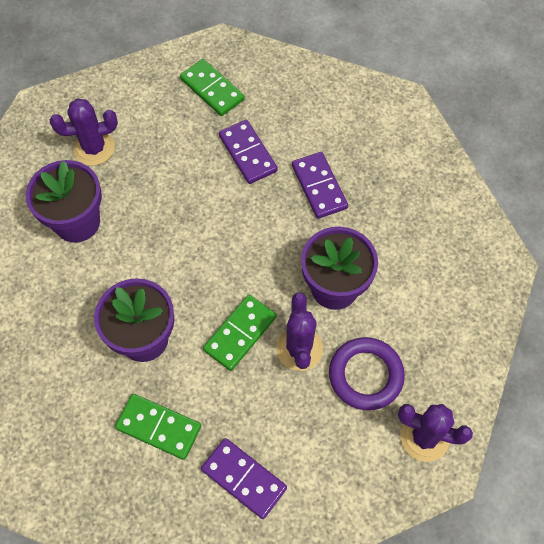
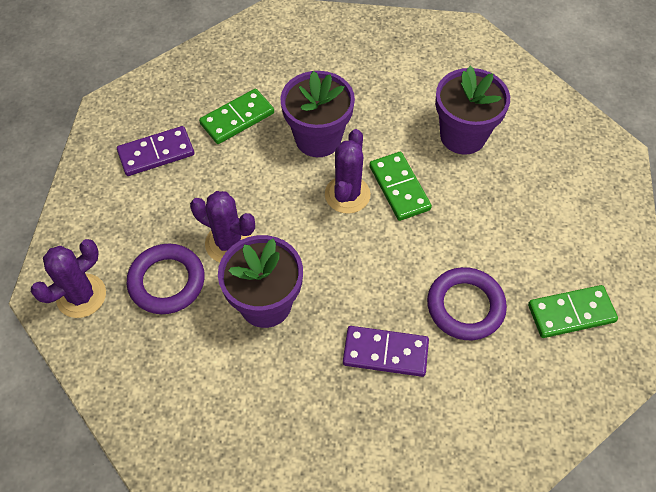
camera: 120 degrees right, 5 degrees down
(94, 148) = (542, 178): purple cactus -> purple cactus (347, 194)
(240, 333) = (274, 206): green domino -> green domino (399, 188)
(248, 153) = (465, 306): purple domino -> purple ring

